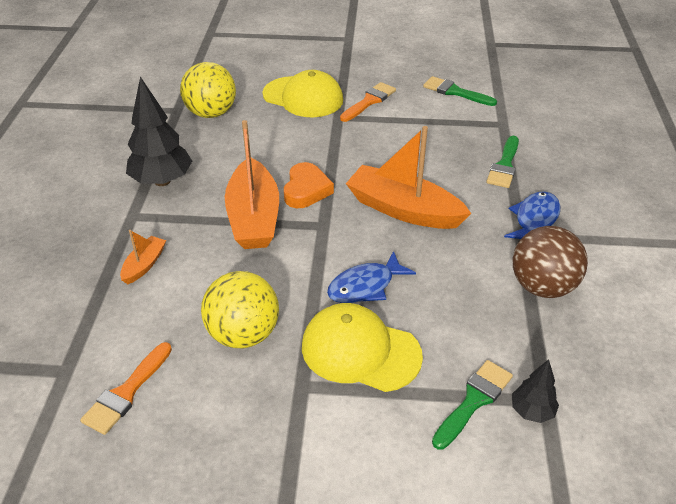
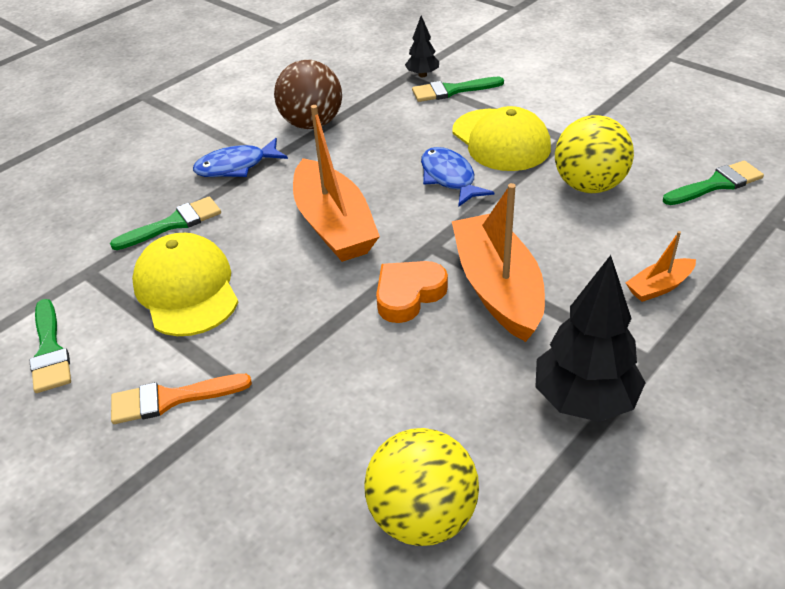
camera: 140 degrees left, 0 degrees up
(126, 392) = (716, 184): orange brush -> green brush
(254, 217) = (498, 288): orange boat -> orange boat turned 45 degrees counterclockwise
(303, 97) = (247, 467): yellow cap -> yellow cap (186, 289)
(365, 286) = (449, 178): blue fish -> blue fish turned 120 degrees counterclockwise

